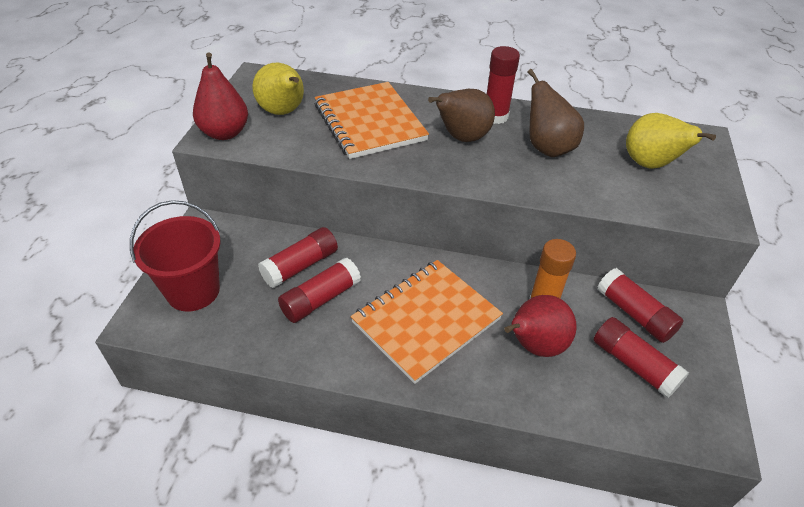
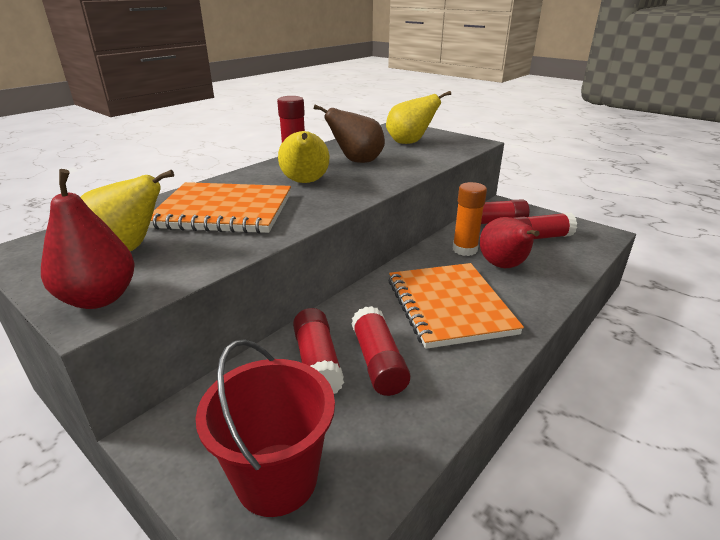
camera: 60 degrees left, 15 degrees down
(462, 138) = (305, 182): brown pear -> yellow pear

